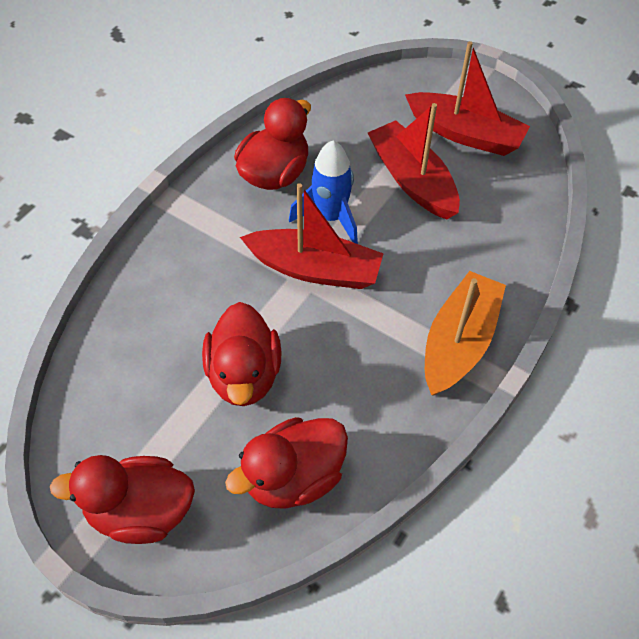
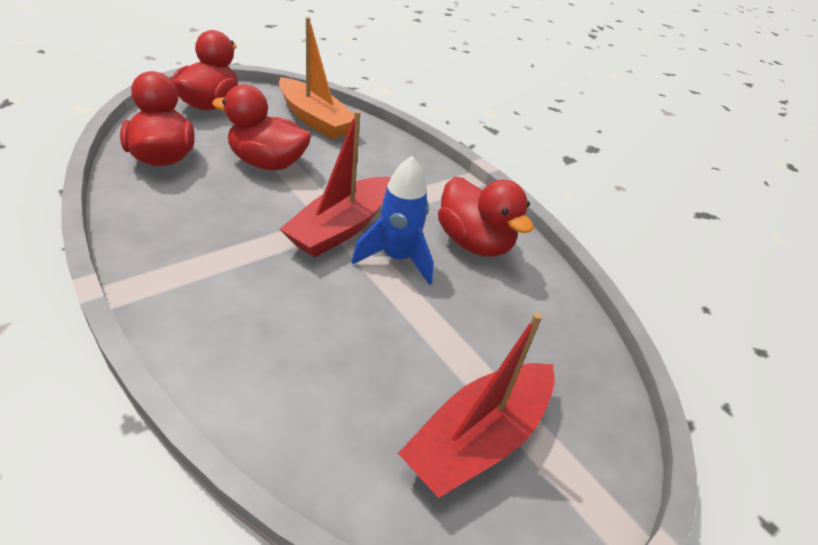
camera: 105 degrees right, 15 degrees down
(412, 180) = (417, 342): red boat -> none
(459, 342) = (178, 285): orange boat -> orange boat (315, 119)

